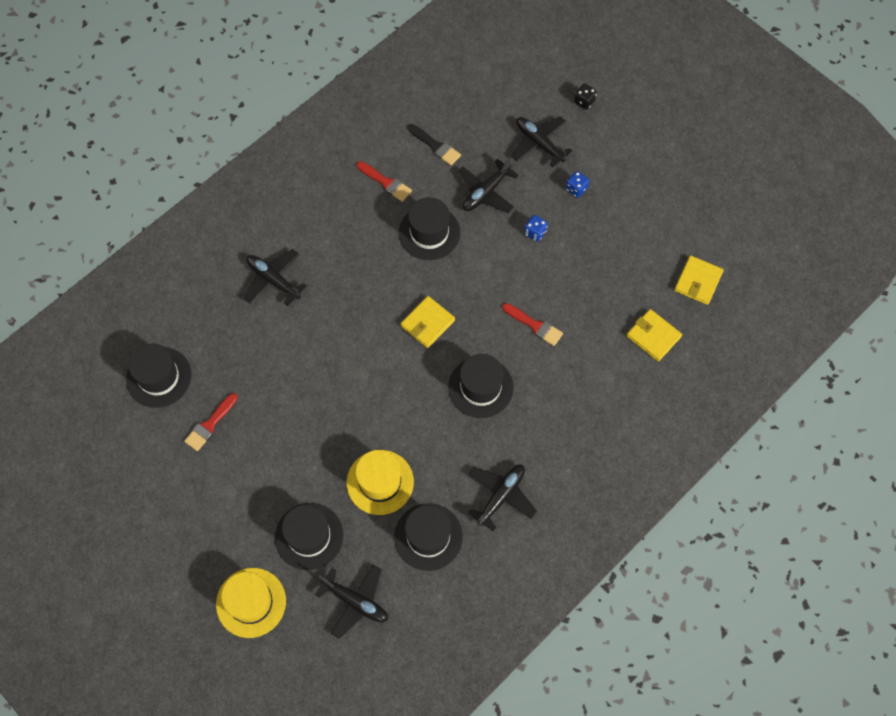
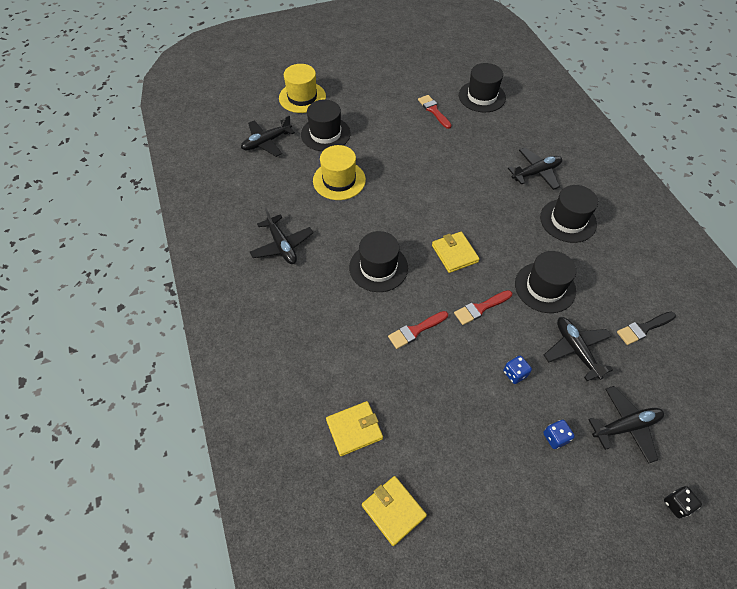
camera: 115 degrees right, 10 degrees down
(386, 182) = (610, 274): red brush -> red brush (480, 308)
(428, 536) = (282, 192): black hat -> black hat (568, 220)

